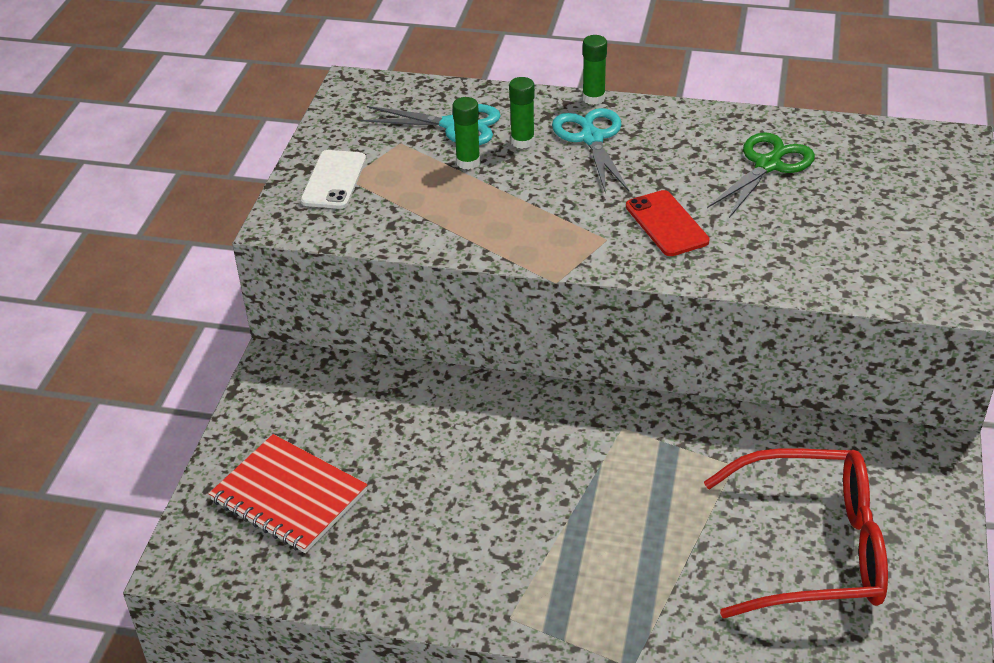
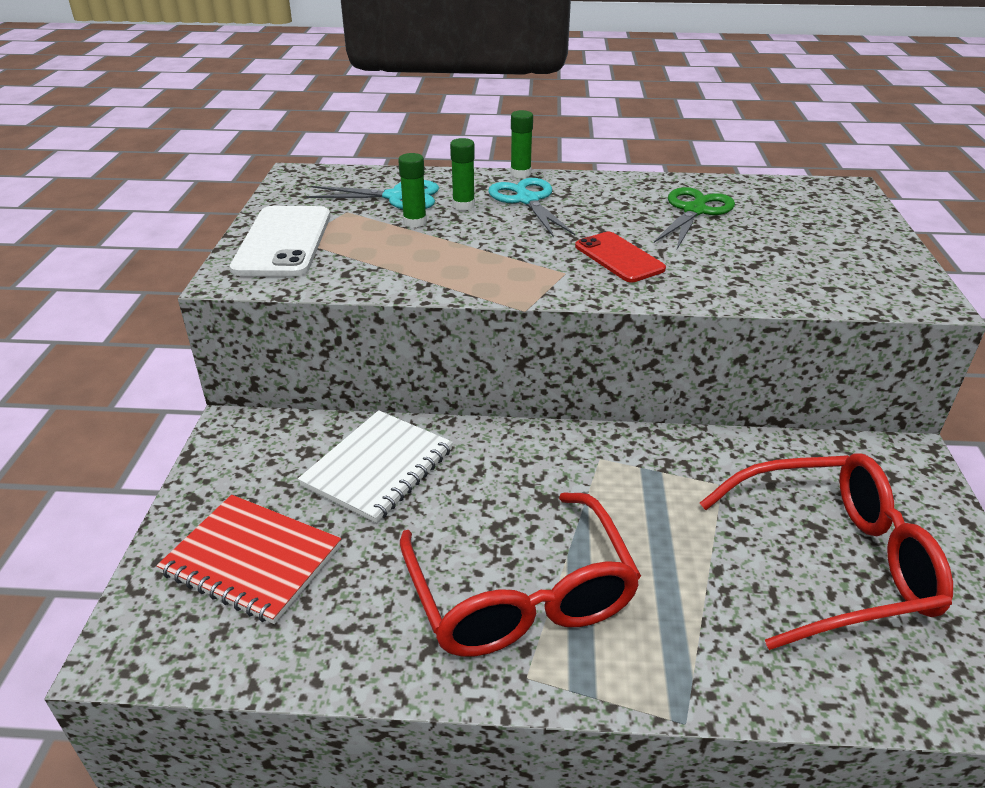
camera: 10 degrees left, 5 degrees down
(334, 180) = (283, 242): white phone -> white phone, size x1.55
(409, 418) = (378, 468): none -> white notebook
(518, 549) = (520, 594): none -> red glasses

